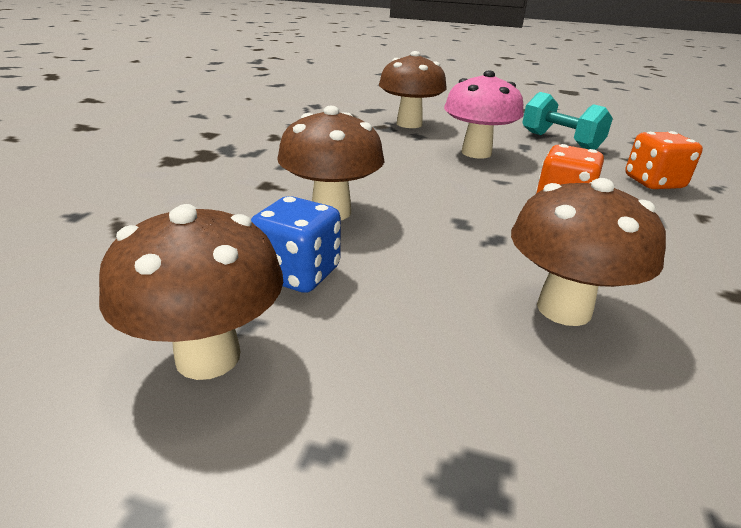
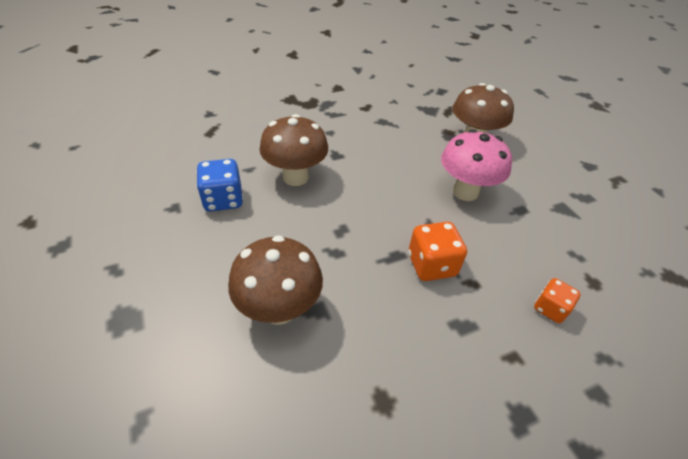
camera: 50 degrees right, 15 degrees up
(208, 357) = (144, 210): brown mushroom -> none
(560, 141) = (567, 225): turquoise dumbbell -> none
(653, 183) = (550, 309): orange dice -> orange dice, size x0.64

